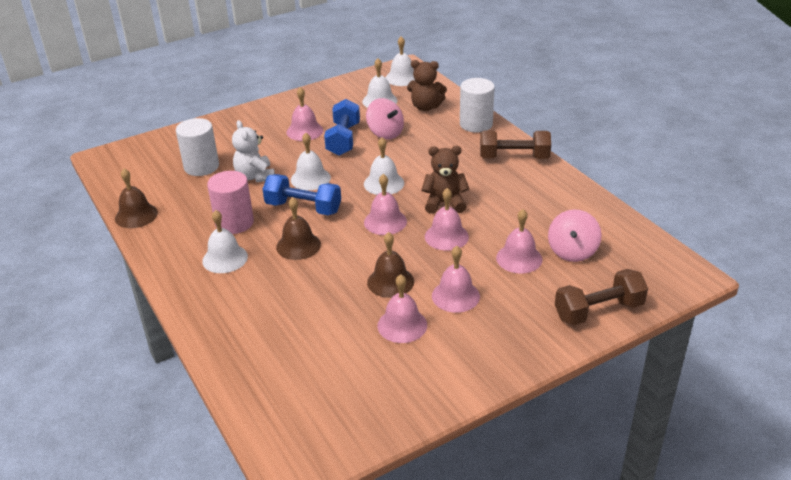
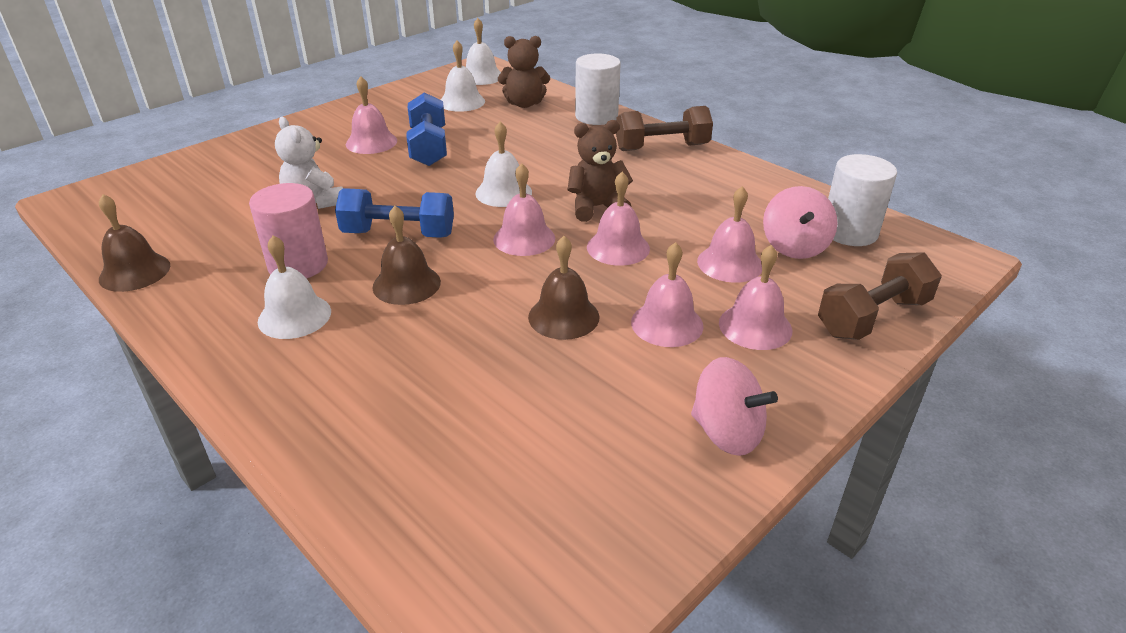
camera: 15 degrees left, 0 degrees up
(201, 166) = (229, 197): white cylinder -> white cylinder (849, 232)
(310, 178) = (397, 197): white bell -> none
(385, 133) = (483, 135): pink spinning top -> pink spinning top (727, 432)
(402, 325) = (606, 376): pink bell -> pink bell (755, 326)

